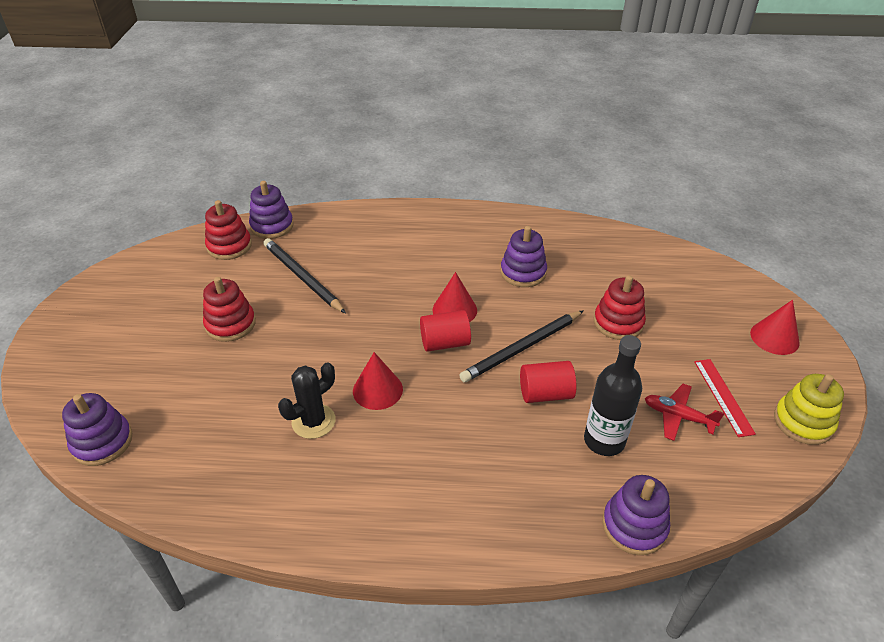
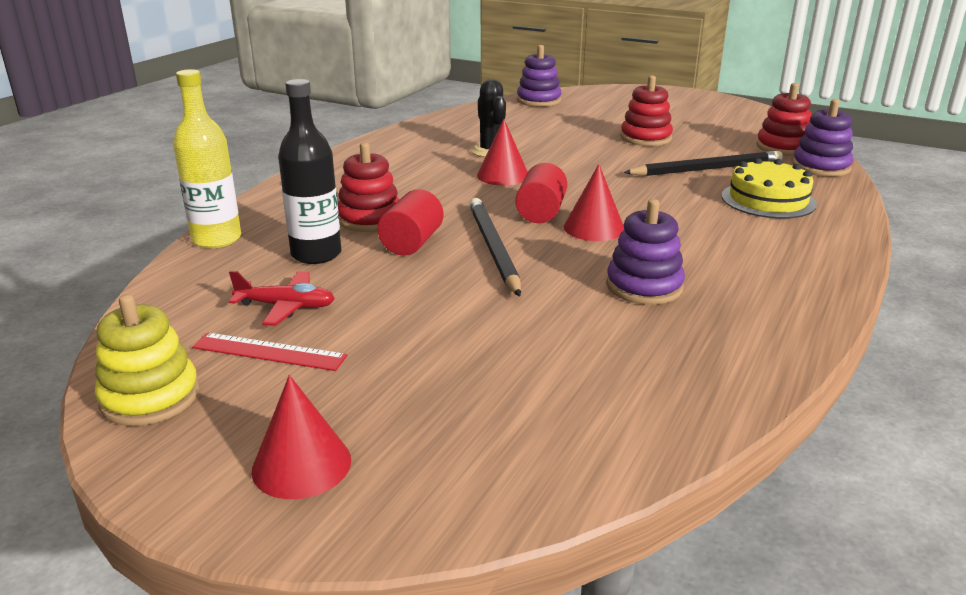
camera: 115 degrees right, 15 degrees down
(354, 243) = (768, 200): none -> yellow cake
(618, 323) = (478, 324): red stacking toy -> red stacking toy (370, 219)
(634, 526) = (217, 239): purple stacking toy -> yellow bottle
(678, 416) = (286, 307): red plane -> red plane turned 45 degrees clockwise

